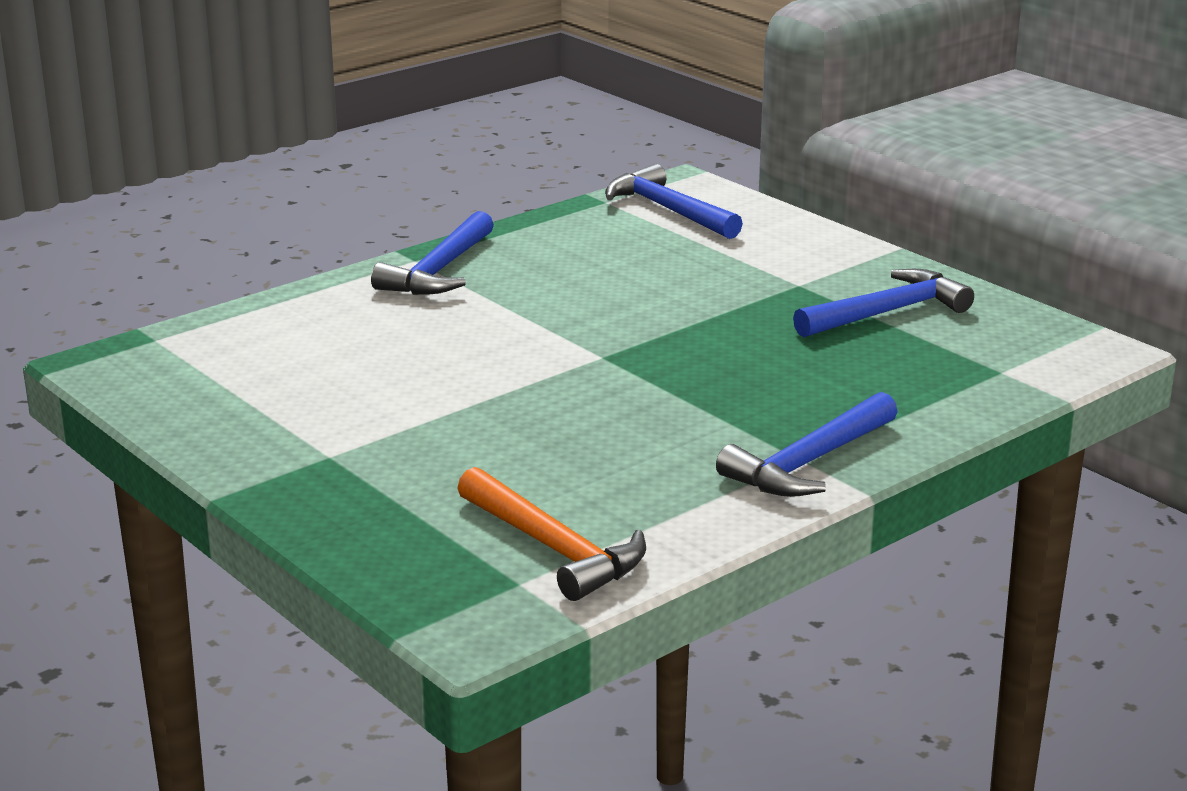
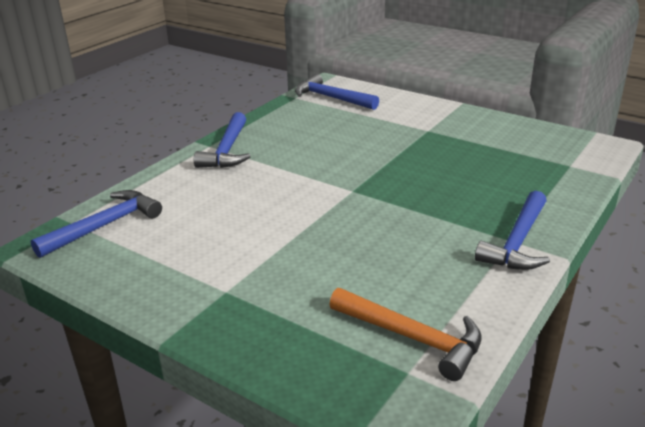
camera: 15 degrees left, 5 degrees up
(887, 312) = (485, 140): blue hammer -> blue hammer (105, 225)

